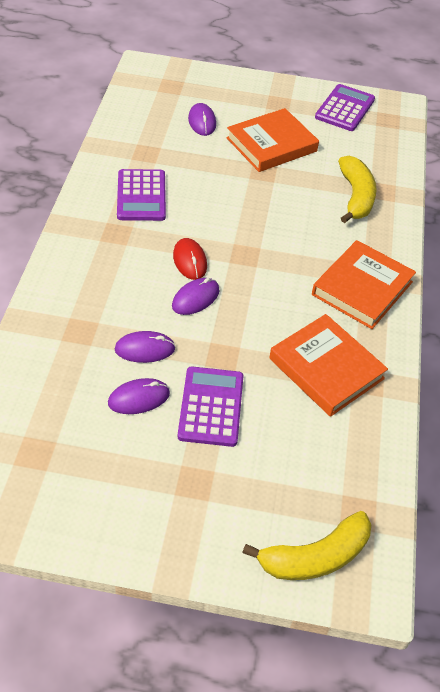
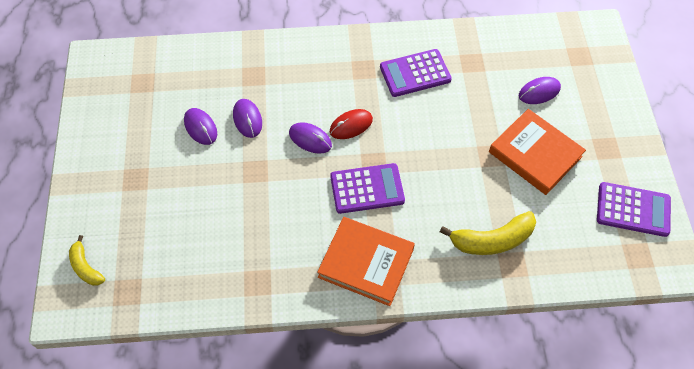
camera: 80 degrees right, 10 degrees up
(211, 406) = (203, 174): purple calculator -> purple calculator (367, 189)
(315, 556) = (86, 267): yellow banana -> yellow banana, size x0.60
(326, 368) = (262, 247): orange book -> none

